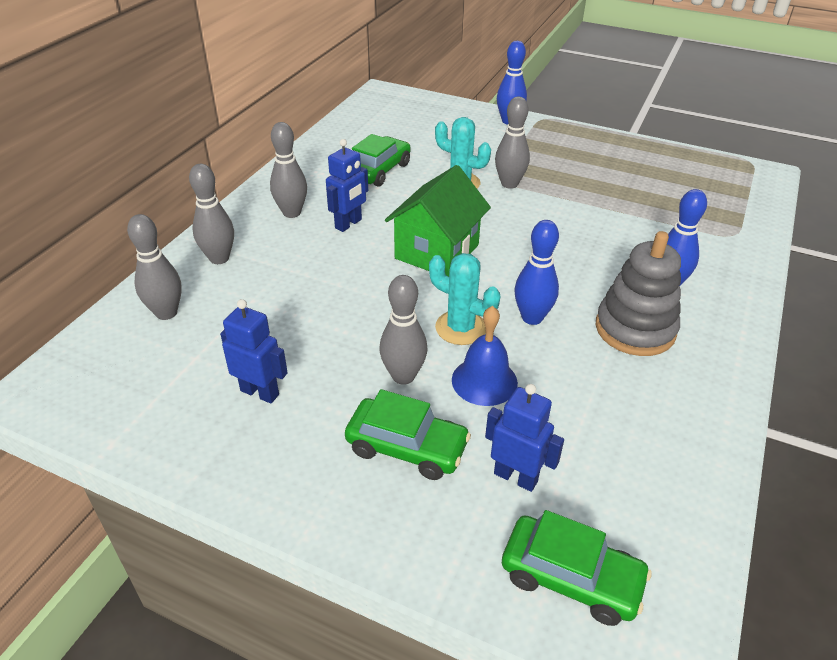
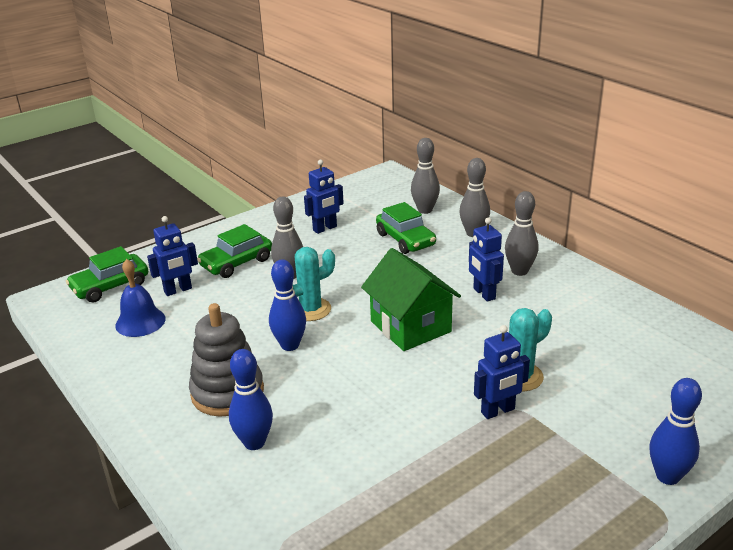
camera: 120 degrees right, 10 degrees down
(378, 170) = (573, 332): green car -> green car (405, 240)
(484, 381) = (254, 303): blue bell -> blue bell (140, 322)
(509, 184) = (498, 411): grey bowling pin -> blue robot

